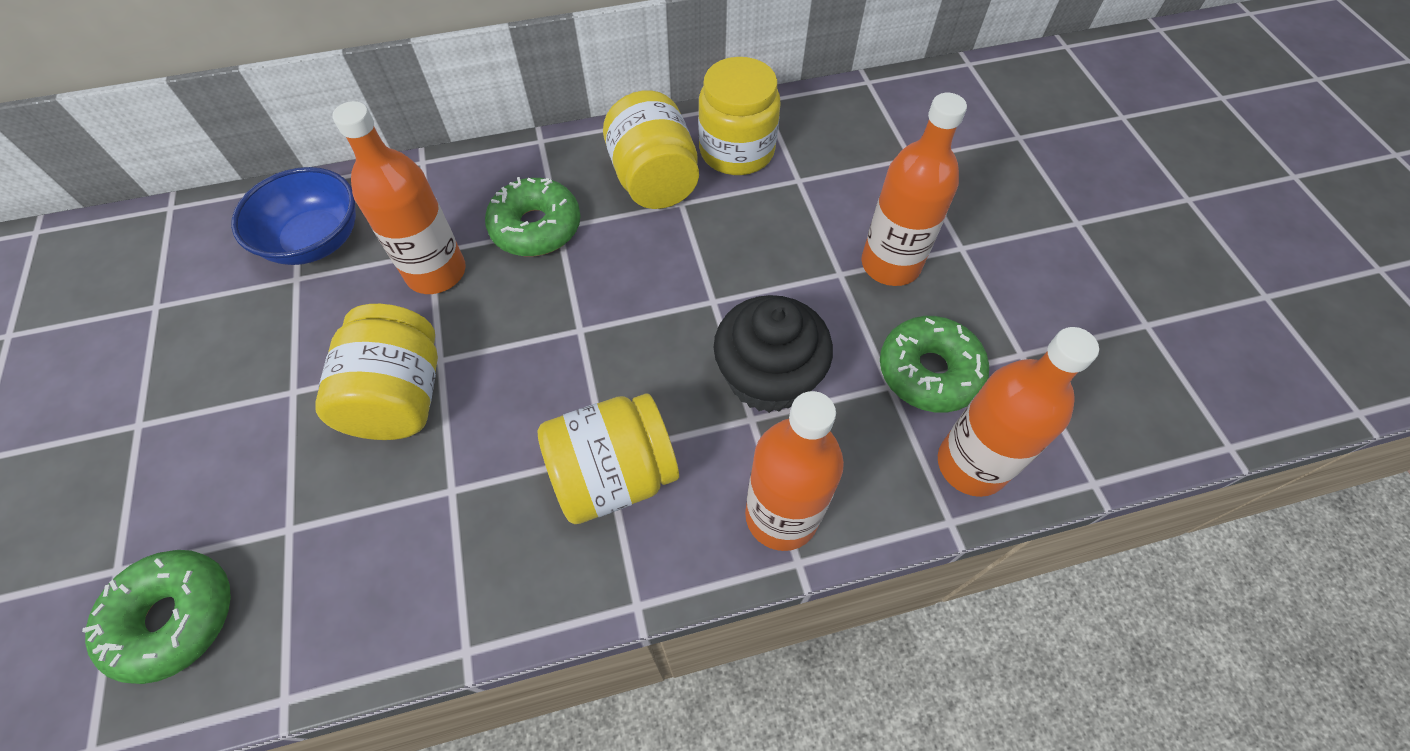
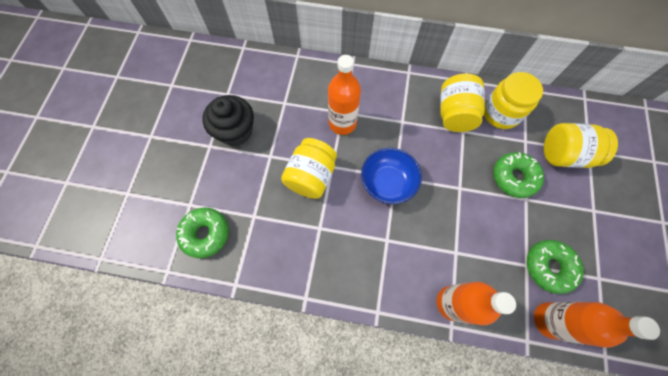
camera: 25 degrees right, 10 degrees up
(316, 240) = (297, 87): blue bowl -> blue bowl (387, 183)
(536, 227) = (392, 118): green donut -> green donut (514, 177)
(614, 475) = (387, 251): yellow jar -> yellow jar (564, 155)
(768, 377) = (471, 236): black cupcake -> black cupcake (235, 131)
(890, 264) = (553, 204): orange bottle -> none

